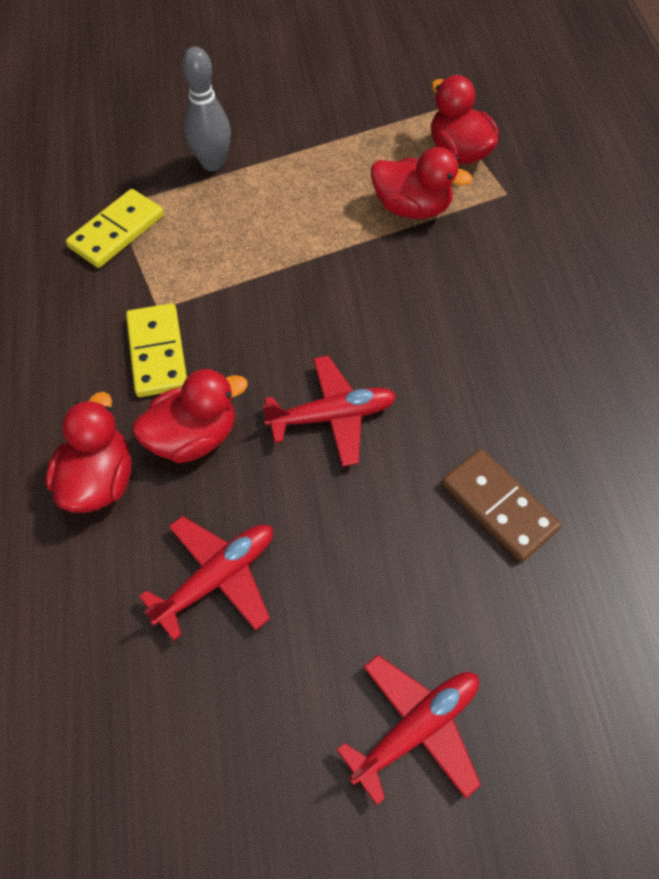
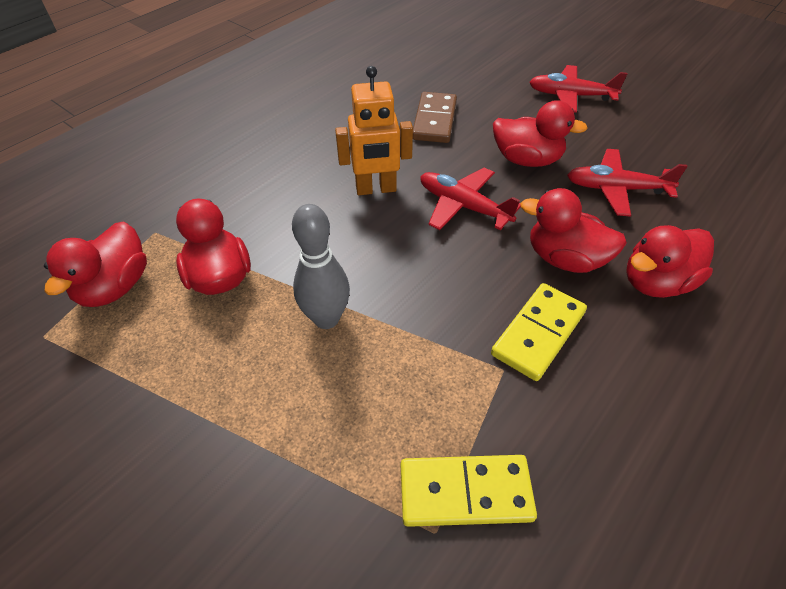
camera: 130 degrees left, 10 degrees down
(213, 163) = (283, 485): grey bowling pin -> grey bowling pin (326, 318)
(342, 536) = (527, 160): none -> red duck
(424, 365) = (376, 189): none -> orange robot

